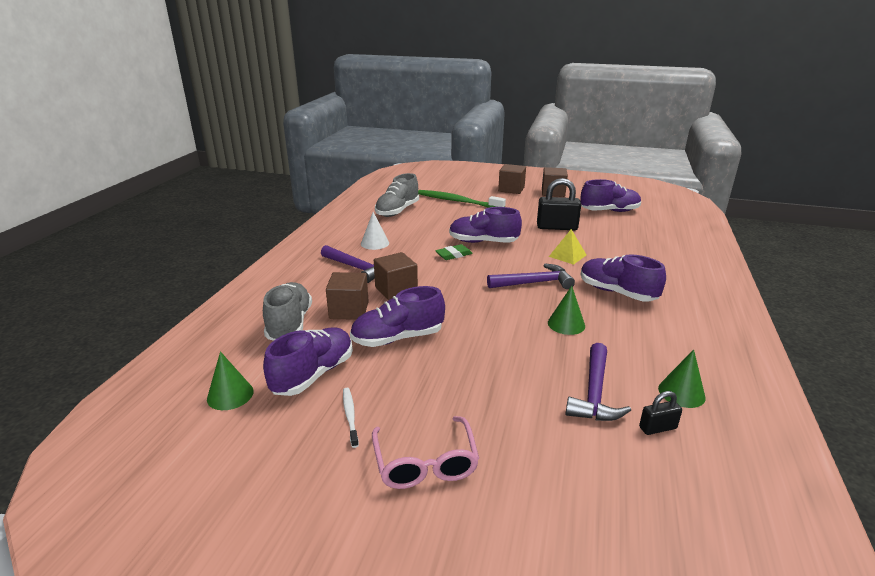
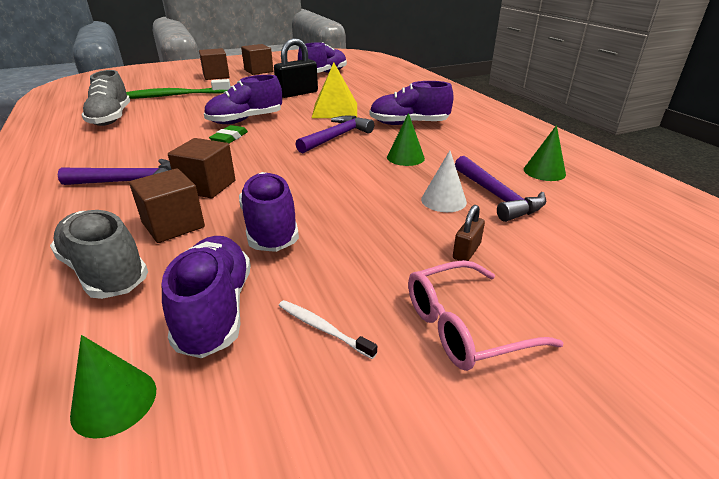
camera: 40 degrees left, 5 degrees up
(375, 243) = (120, 153): white cone -> white cone (443, 200)
(397, 338) = (270, 228): purple shoe -> purple shoe turned 135 degrees clockwise
(425, 464) = (463, 327): pink glasses -> pink glasses turned 120 degrees clockwise
(501, 420) = (466, 251): none -> brown padlock
(567, 255) = (335, 110): yellow pyramid -> yellow pyramid, size x1.58
(657, 428) = (567, 200): black padlock -> none

